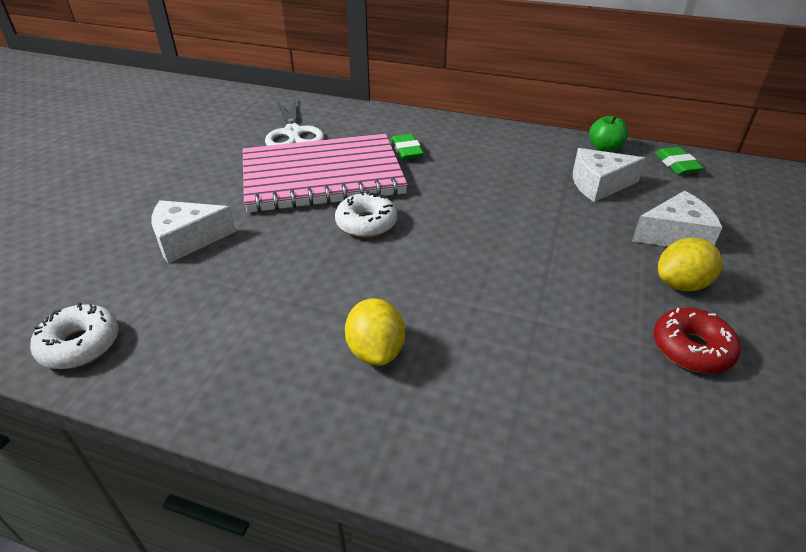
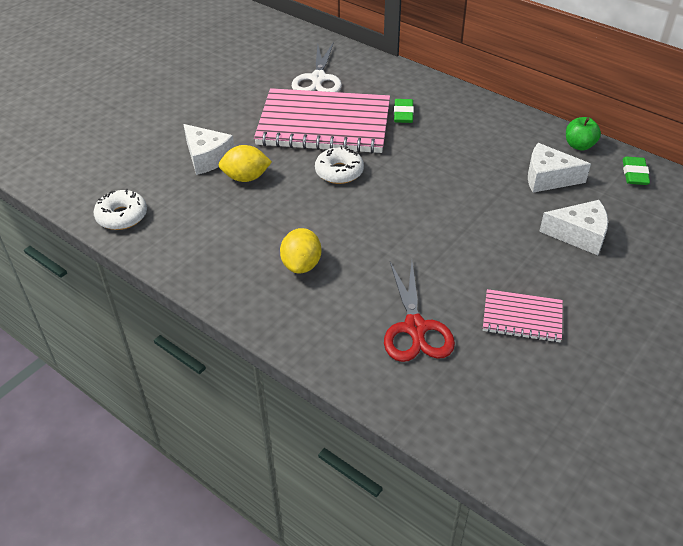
camera: 20 degrees right, 5 degrees up
(187, 240) = (207, 157): white cheese -> white cheese turned 135 degrees counterclockwise
(576, 401) = (415, 328): none -> red scissors
(681, 284) = (552, 273): yellow lemon -> yellow lemon (246, 178)
(691, 348) = (522, 317): red donut -> pink notebook

